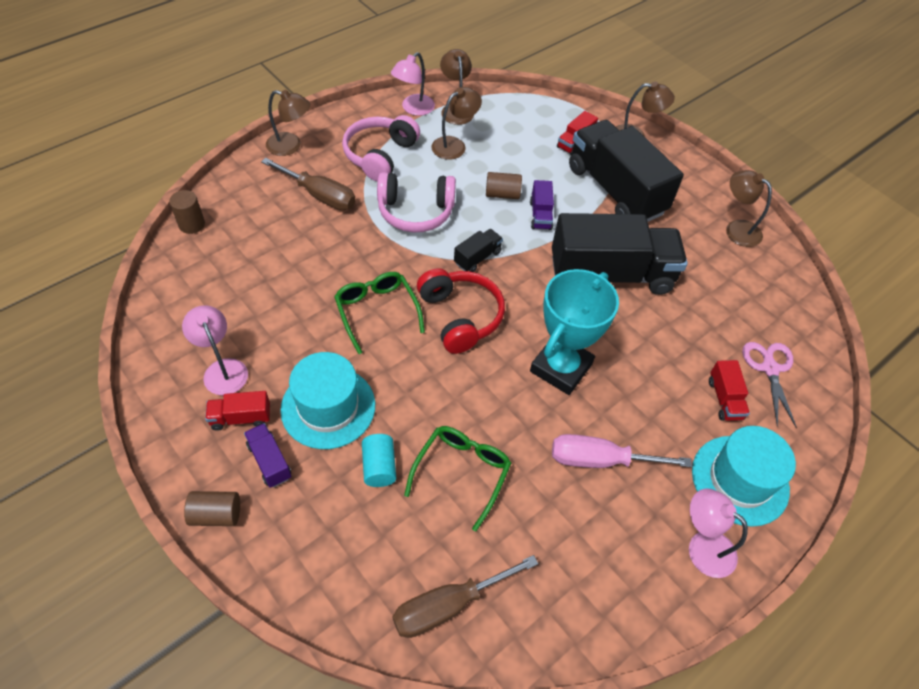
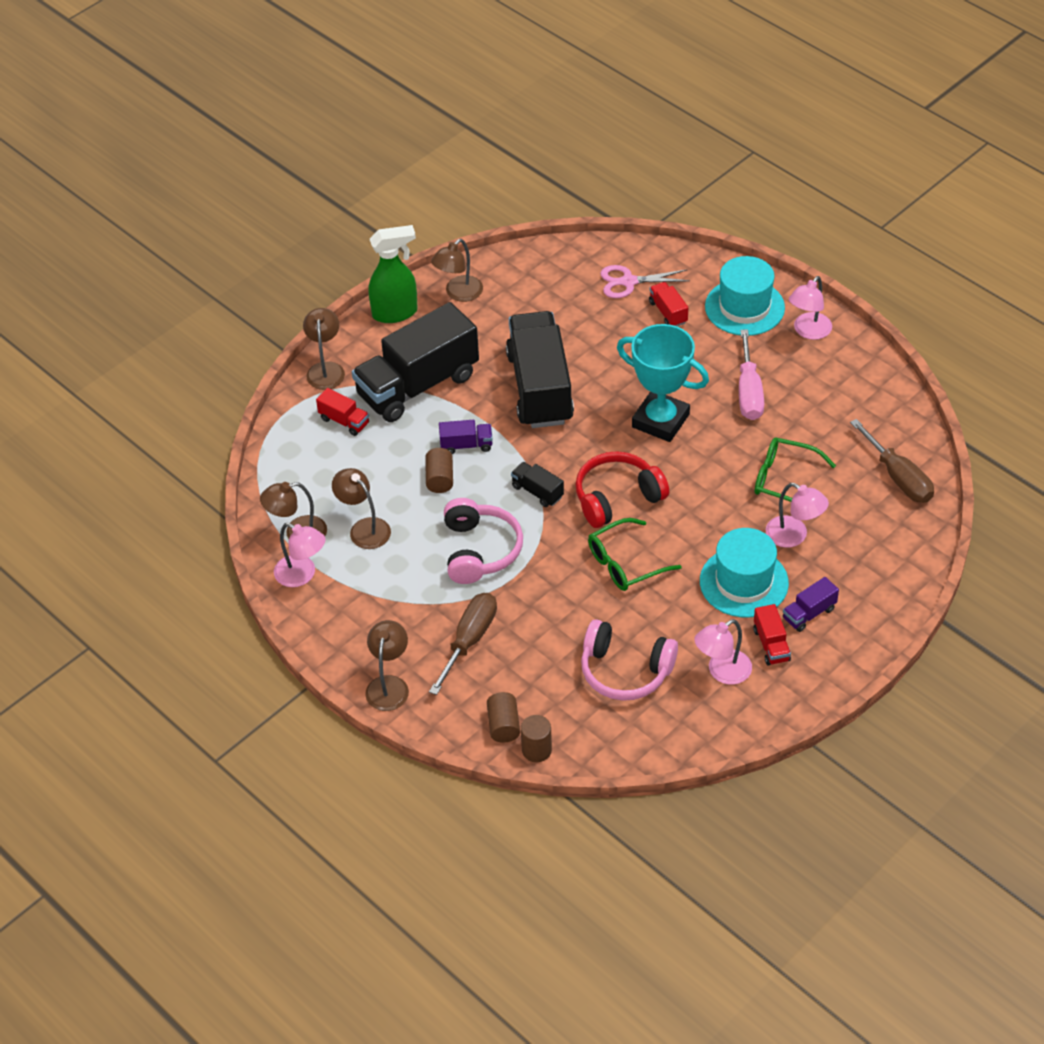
camera: 90 degrees left, 5 degrees down
(216, 514) = (868, 639): brown cylinder -> brown cylinder (503, 725)
(379, 467) = (794, 536): turquoise cylinder -> pink lamp
(380, 155) = (392, 595): pink headphones -> pink headphones (625, 671)
(707, 184) = (395, 313): none -> green spray bottle
(724, 399) = (668, 312): red truck -> red truck turned 105 degrees counterclockwise

